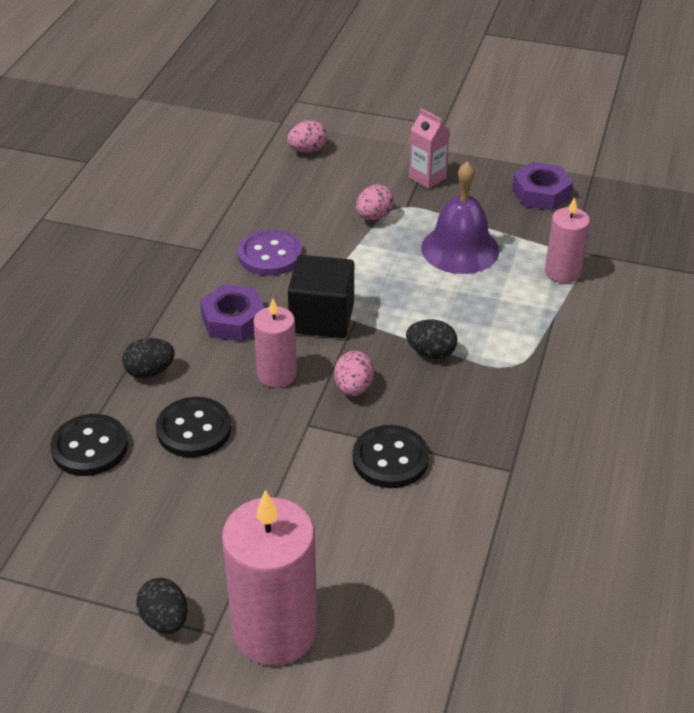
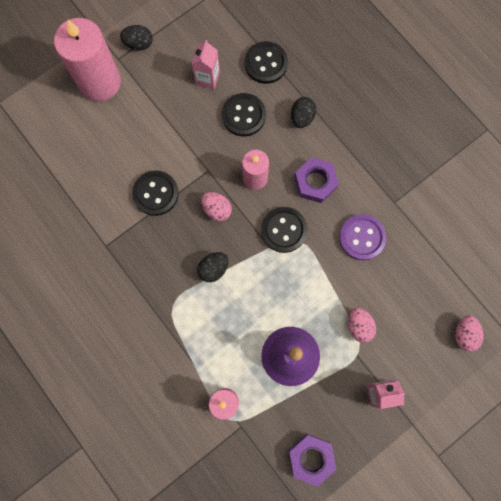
camera: 125 degrees right, 35 degrees up
(163, 499) = (207, 78): none -> pink carton
(322, 318) = (284, 230): black cube -> black button

